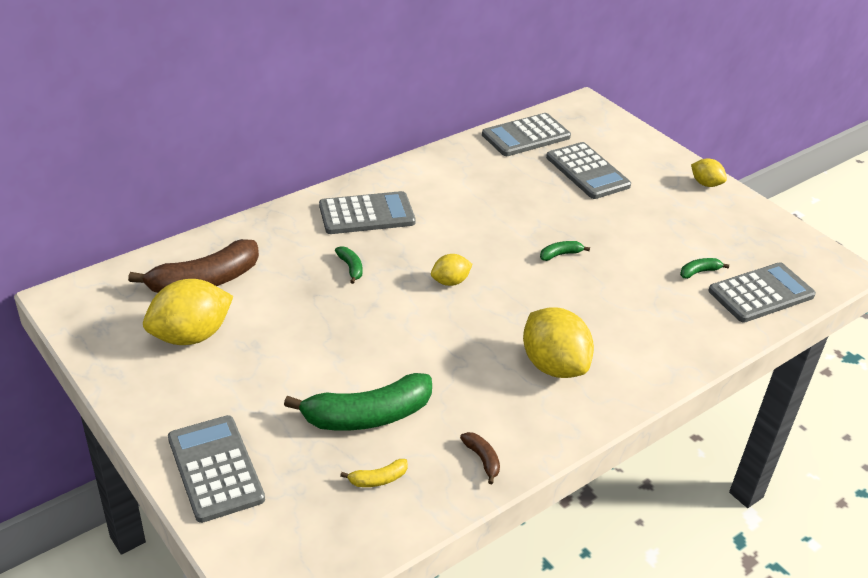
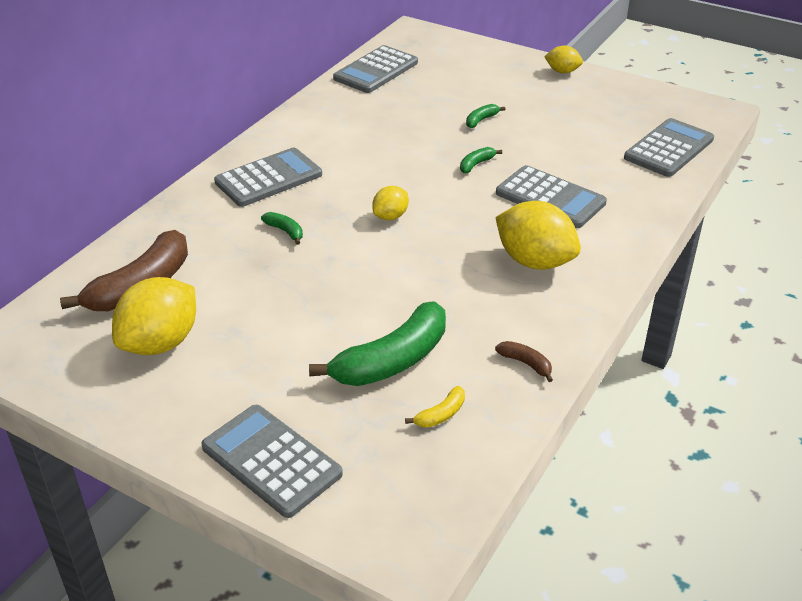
camera: 20 degrees left, 0 degrees up
(587, 171) = (453, 87): grey calculator -> grey calculator (550, 198)
(699, 272) = (606, 145): green banana -> green banana (481, 120)

